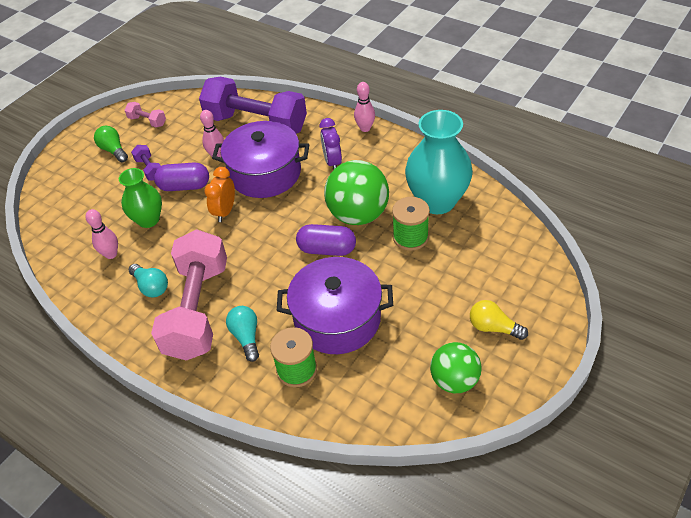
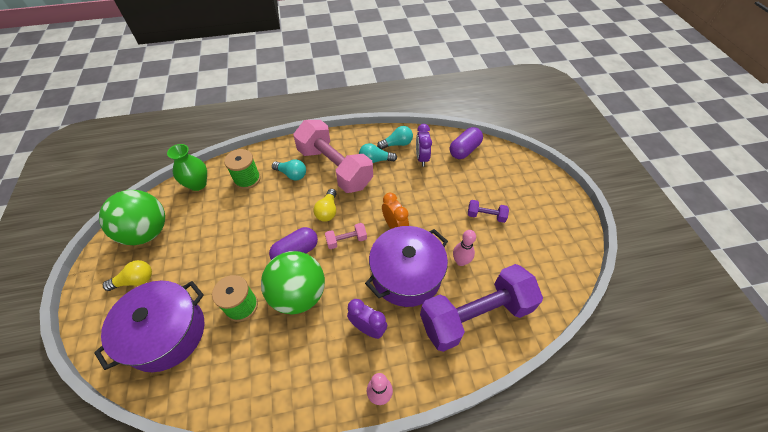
camera: 130 degrees right, 5 degrees up
(106, 289) = (397, 144): none -> turquoise light bulb
(111, 254) = (421, 158): pink bowling pin -> purple clock
(113, 150) = (531, 209): green light bulb -> none
(147, 121) = (552, 248): pink dumbbell -> pink dumbbell (346, 240)
(148, 220) = (432, 188): green vase -> green vase (198, 184)
(184, 186) = (445, 222): purple capsule -> purple capsule (464, 150)
(259, 267) = (327, 211): none -> yellow light bulb
(337, 319) = (247, 216): purple pot -> purple pot (166, 333)
(437, 201) = (243, 358): turquoise vase -> none
(454, 380) = (147, 232): green ball -> green ball, size x1.54

